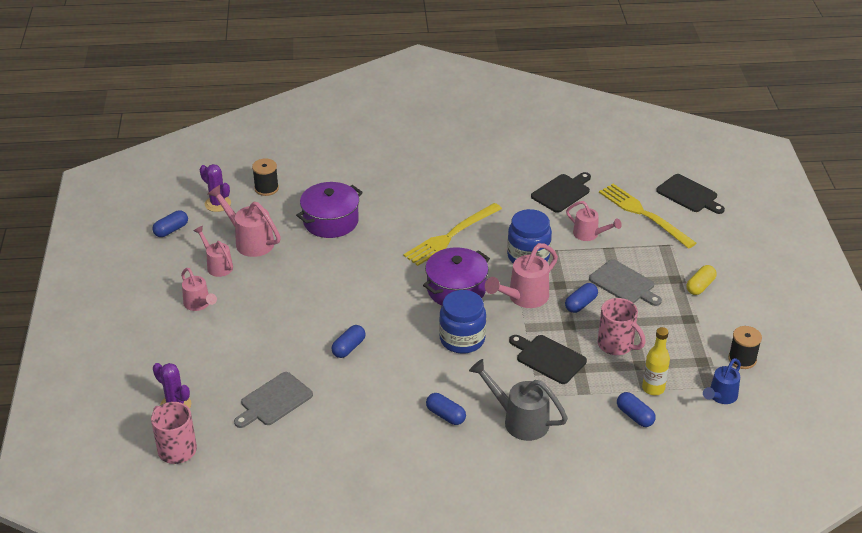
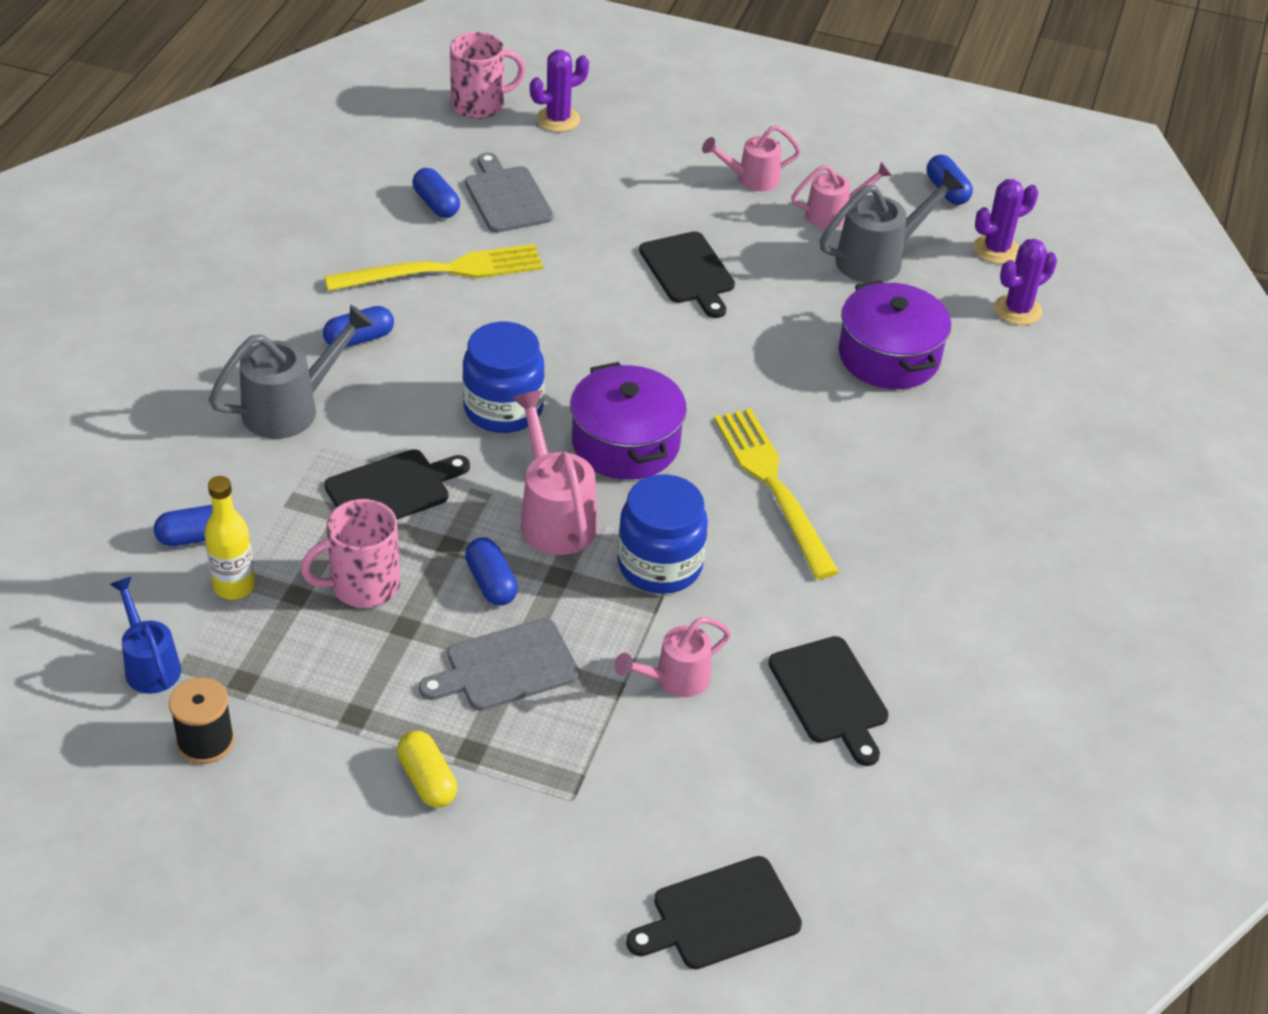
camera: 110 degrees right, 5 degrees up
(250, 241) = (878, 259): pink watering can -> grey watering can
(266, 188) = (1018, 310): black spool -> purple cactus
(303, 305) = (688, 271): none -> black cutting board
(349, 348) = (565, 289): blue capsule -> blue capsule (436, 204)
(643, 214) = (693, 798): yellow fork -> yellow fork (443, 271)

